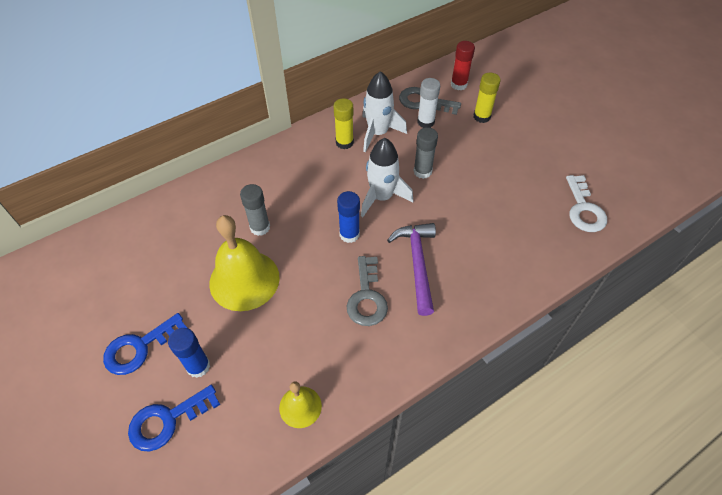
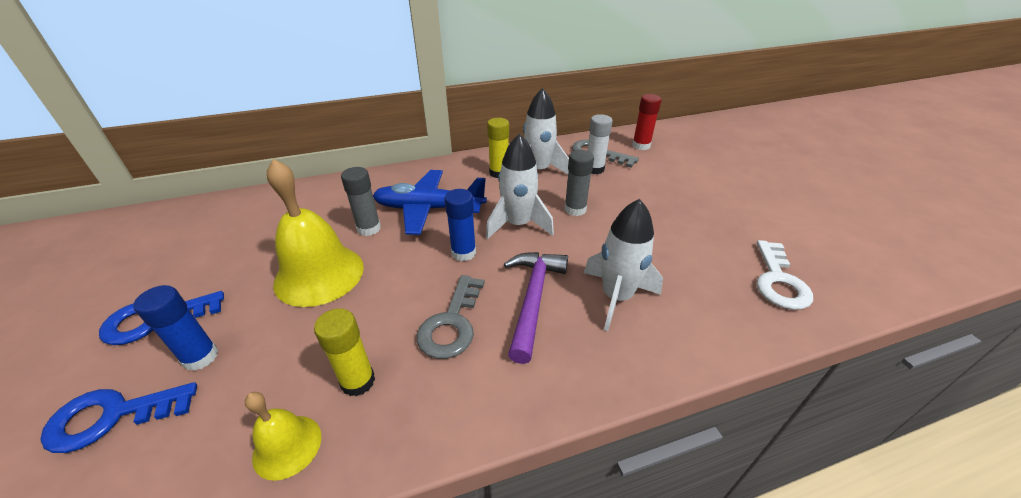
camera: 15 degrees right, 15 degrees down
(301, 196) = (429, 209): none -> blue plane
(475, 248) = (616, 297): none -> white rocket
(481, 117) = (660, 173): yellow glue stick -> yellow glue stick (358, 381)

